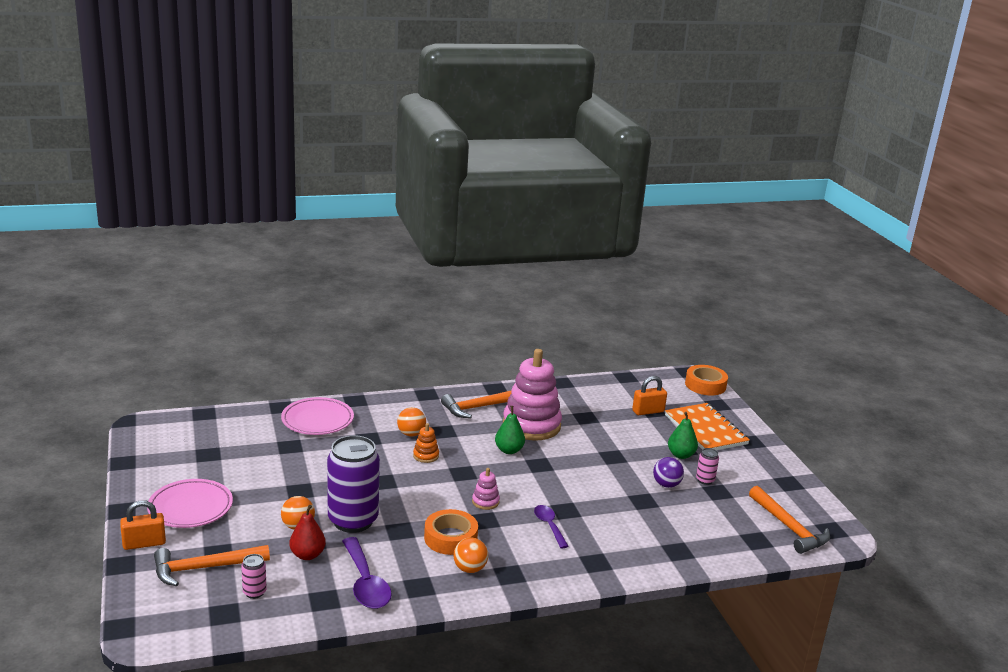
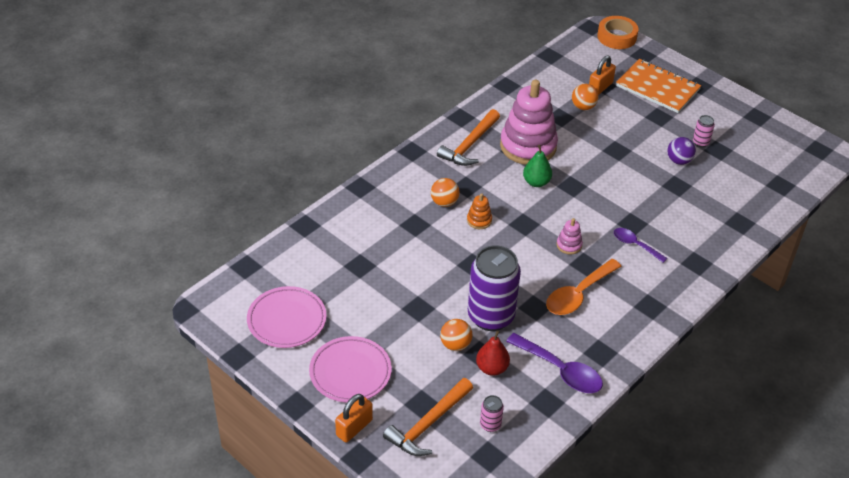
camera: 30 degrees left, 20 degrees up
(317, 420) = (352, 225): pink plate -> pink plate (287, 320)
(450, 538) = (578, 294): orange tape -> orange spoon
(469, 569) = (619, 316): orange ball -> orange ball (583, 107)
(681, 455) = (663, 124): green pear -> none
(789, 528) = (791, 162): orange hammer -> none

